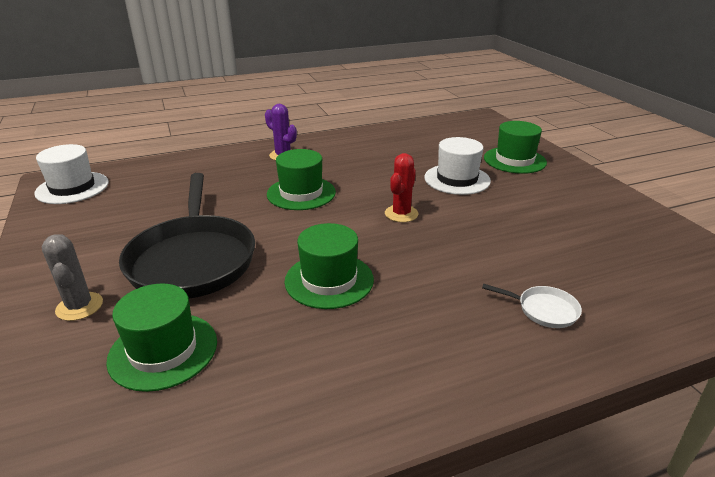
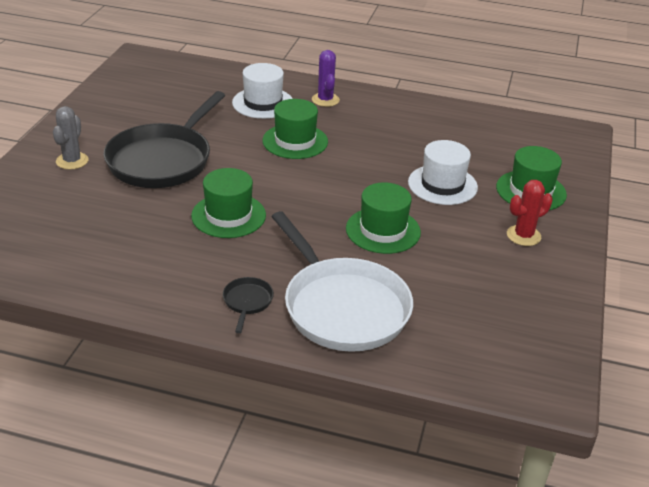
camera: 35 degrees right, 5 degrees up
(72, 188) = (144, 68): white hat -> white hat (263, 103)
(163, 350) = (89, 209): green hat -> green hat (383, 230)
(401, 214) = (347, 193): red cactus -> red cactus (523, 236)
(465, 355) = (247, 302): none -> black pan
(543, 310) = (342, 307): white pan -> white pan, size x2.48

